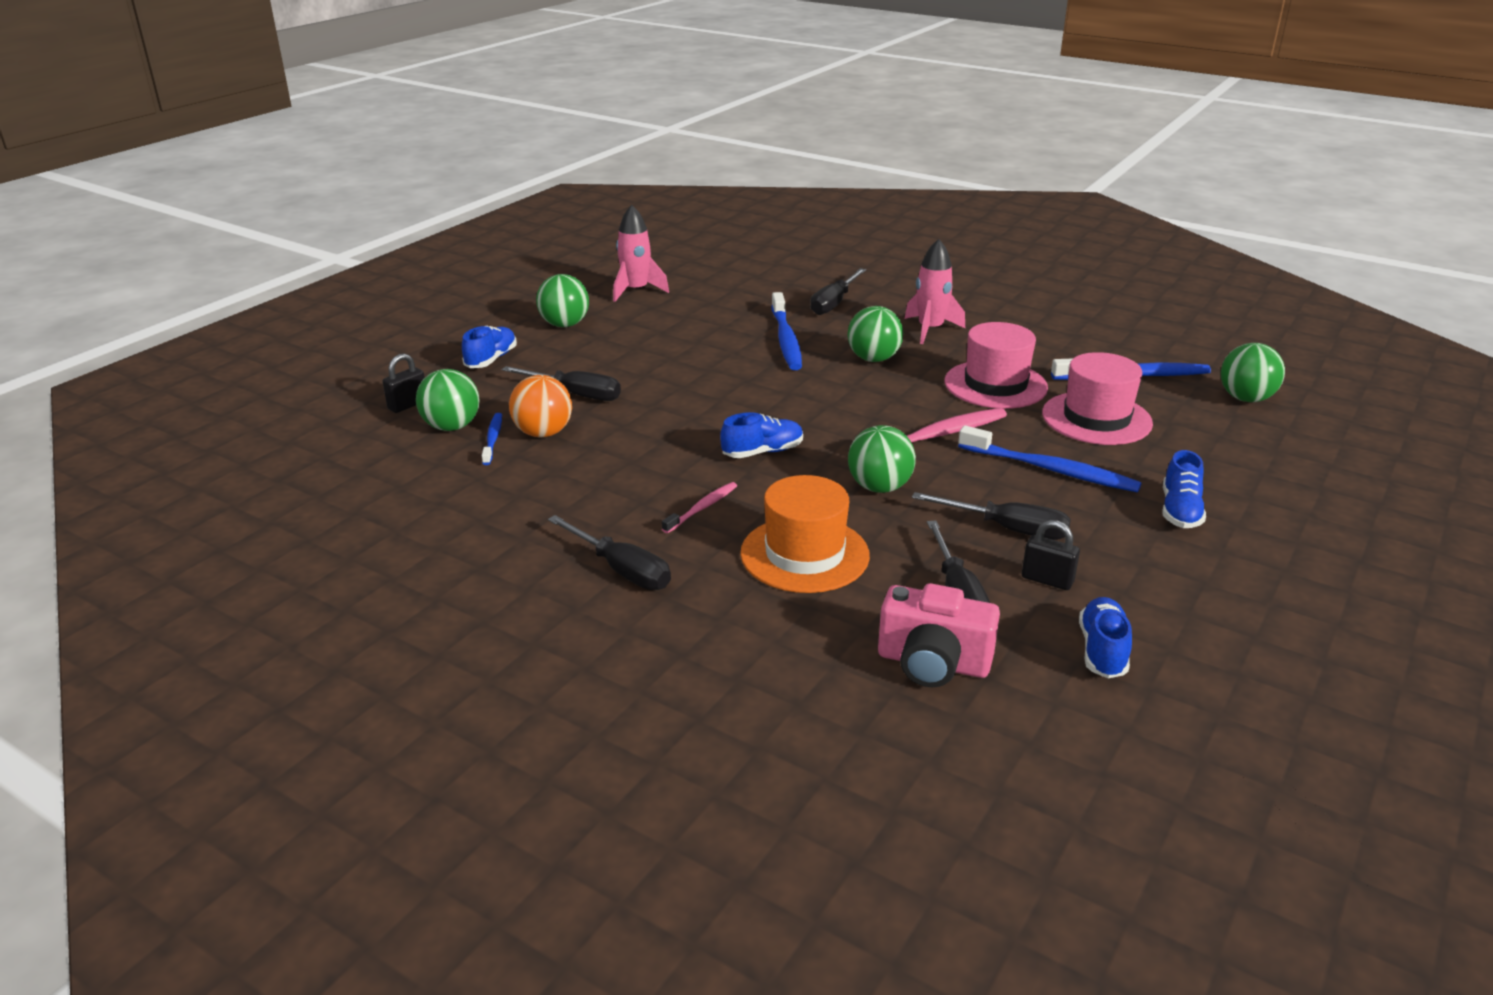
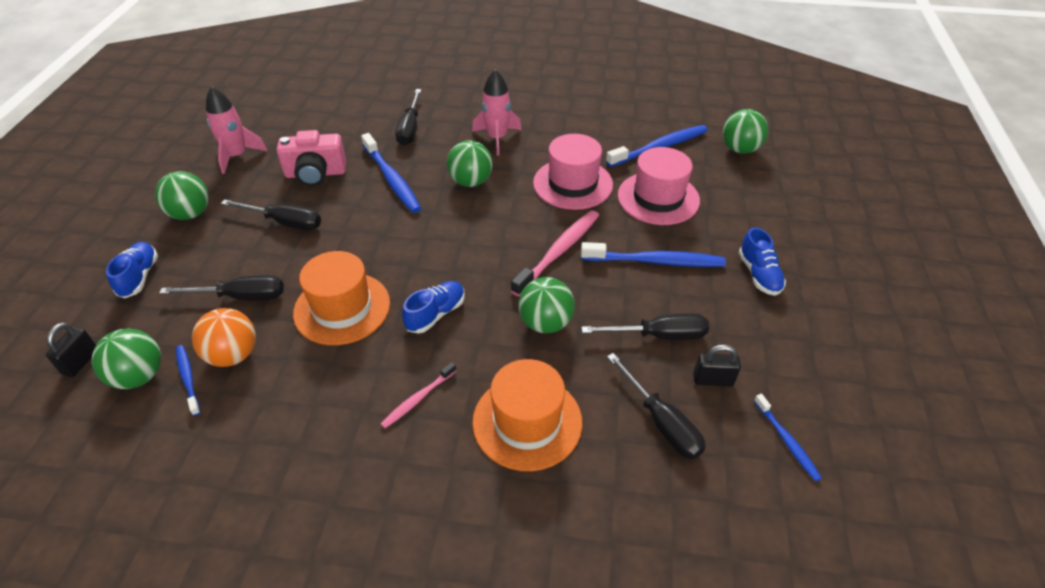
camera: 25 degrees left, 15 degrees up
(621, 570) = (385, 502): black screwdriver -> black screwdriver (285, 222)
(668, 425) = (342, 308): none -> orange hat
(702, 508) = (418, 399): pink toothbrush -> pink toothbrush turned 150 degrees counterclockwise
(933, 663) = (683, 507): pink camera -> pink camera (315, 174)
(1102, 650) = (786, 440): blue shoe -> blue toothbrush

